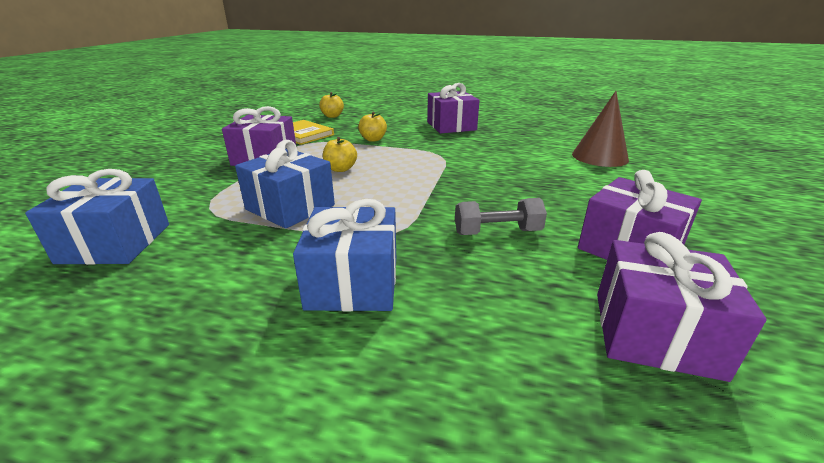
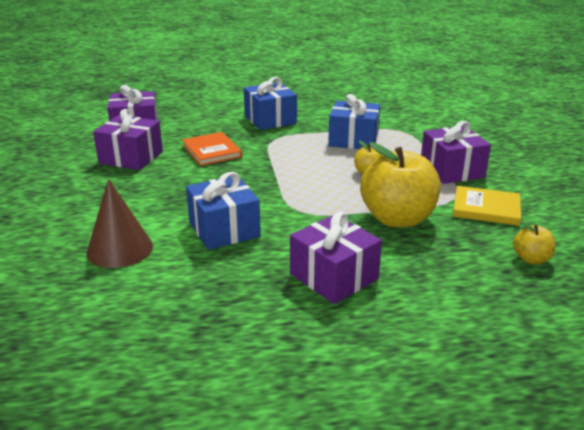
camera: 155 degrees right, 0 degrees up
(115, 243) = (405, 110): blue gift -> blue gift (224, 229)
(373, 139) = (397, 219): yellow apple -> yellow apple, size x2.17
(497, 232) = (211, 151): grey dumbbell -> orange book

